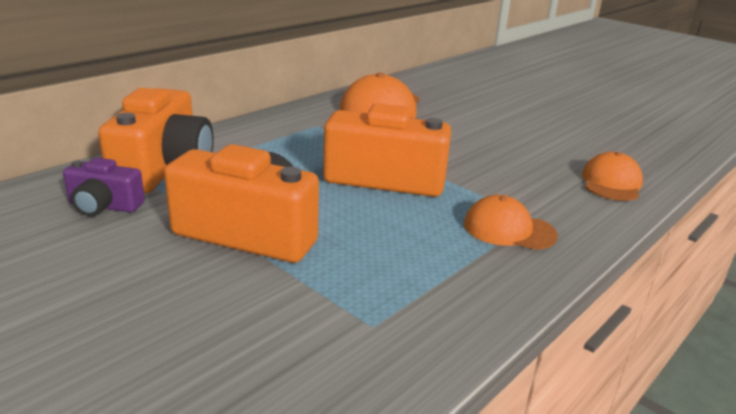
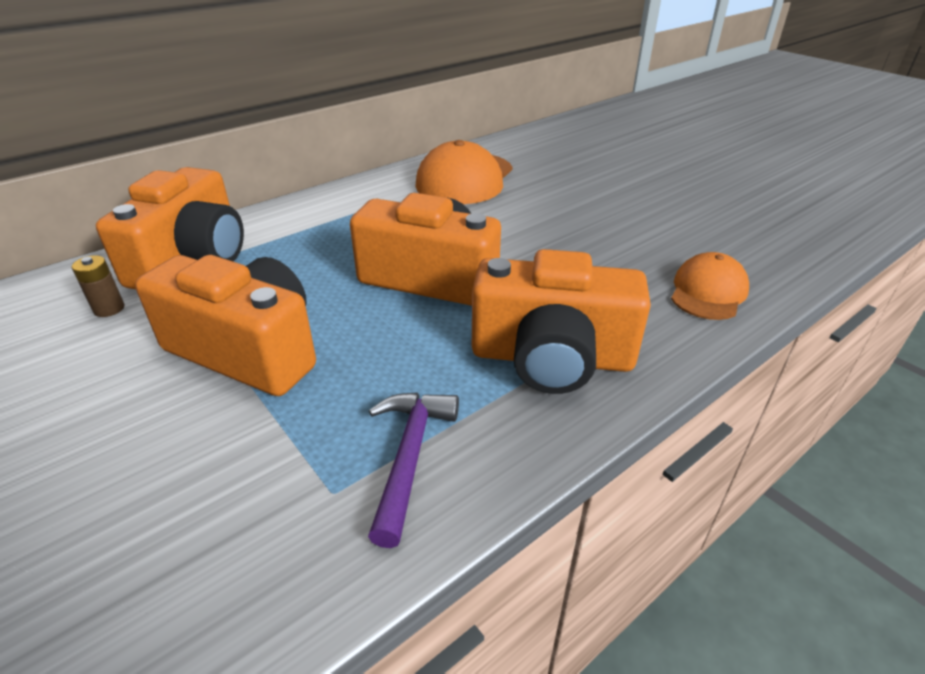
camera: 10 degrees right, 10 degrees up
(104, 206) = (109, 309): purple camera -> brown battery
(424, 298) = (409, 456): none -> purple hammer
(509, 229) = (552, 358): orange cap -> orange camera

